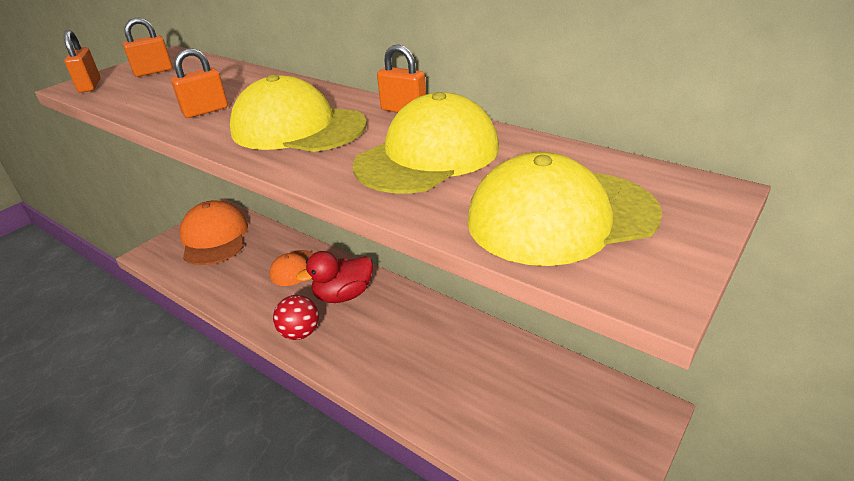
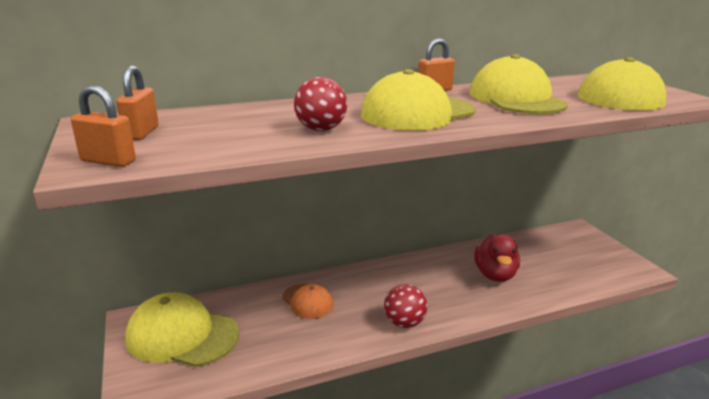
camera: 60 degrees left, 10 degrees down
(205, 111) = (321, 129): orange padlock -> red ball
(214, 237) = (182, 335): orange cap -> yellow cap
(343, 295) = (377, 288): red duck -> red duck (495, 275)

